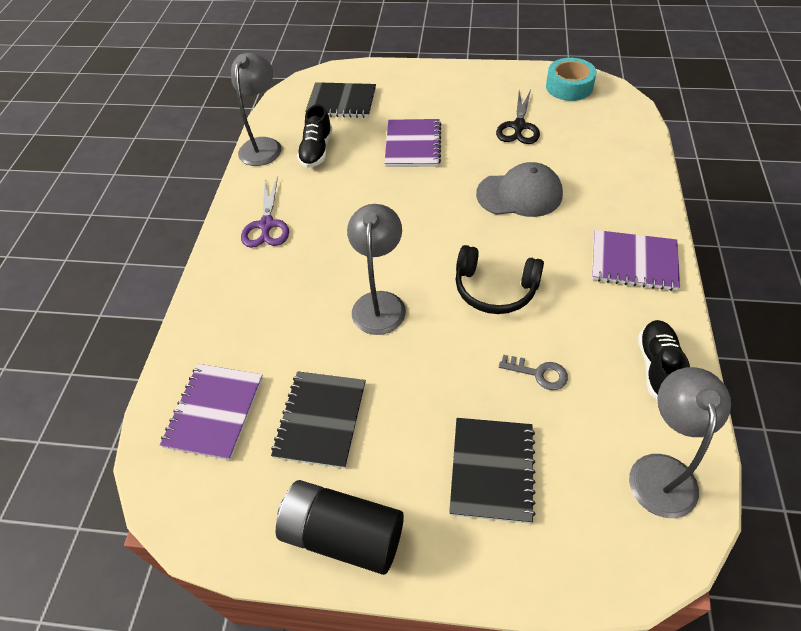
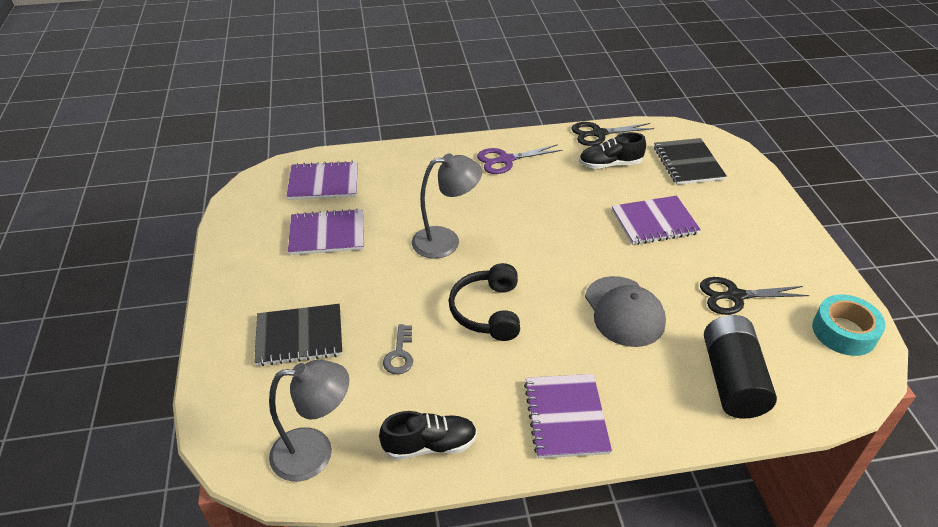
camera: 70 degrees right, 10 degrees down
(263, 145) = (599, 134): grey lamp -> black scissors
(320, 420) = (327, 234): black notebook -> purple notebook
(343, 534) = (239, 265): black battery -> black battery (732, 380)

